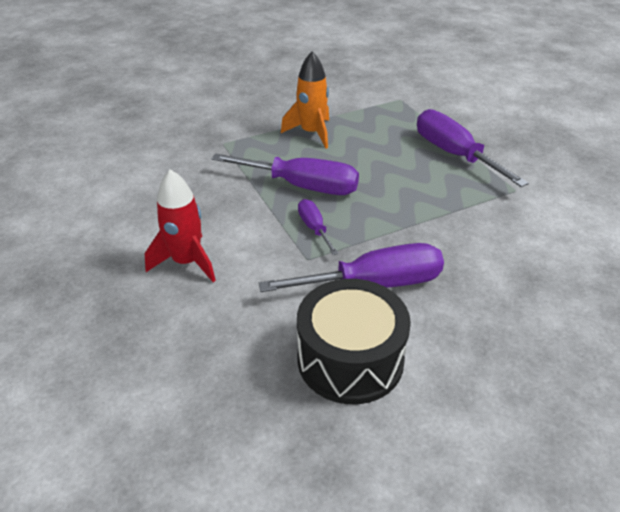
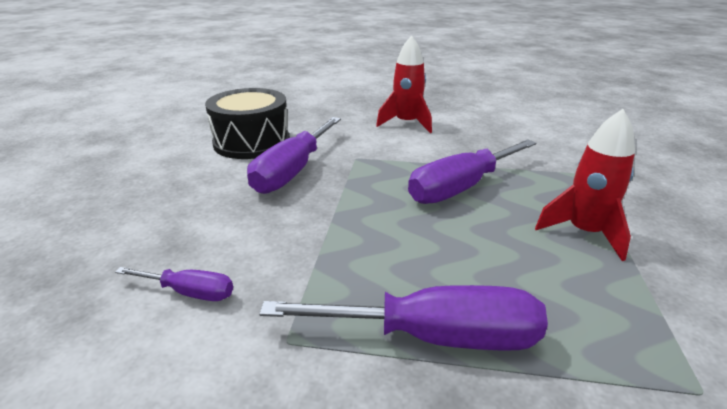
camera: 125 degrees right, 10 degrees down
(311, 133) = (584, 232): orange rocket -> red rocket
(314, 228) = (389, 172): purple screwdriver -> purple screwdriver (189, 292)

